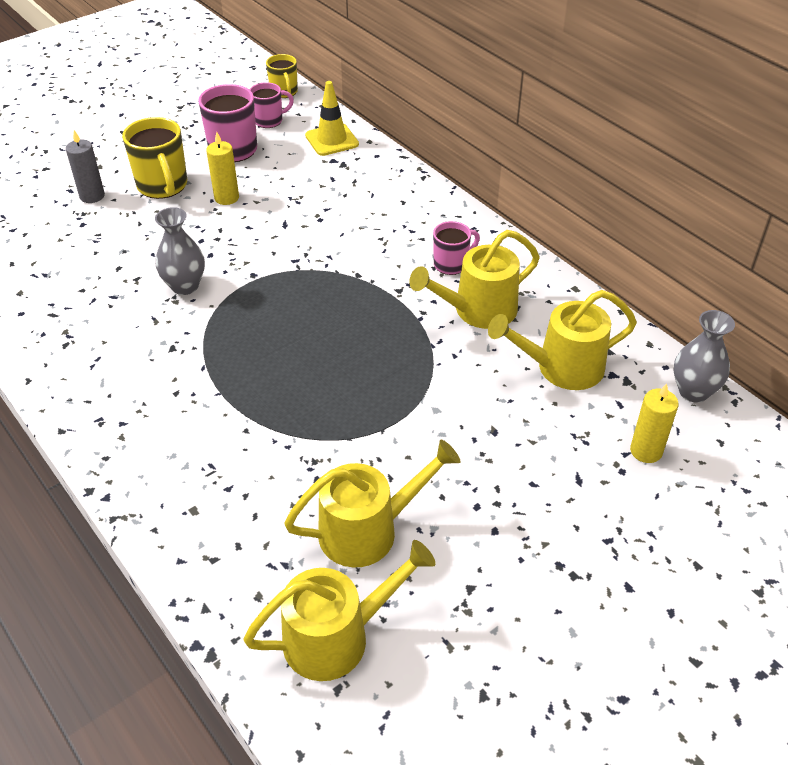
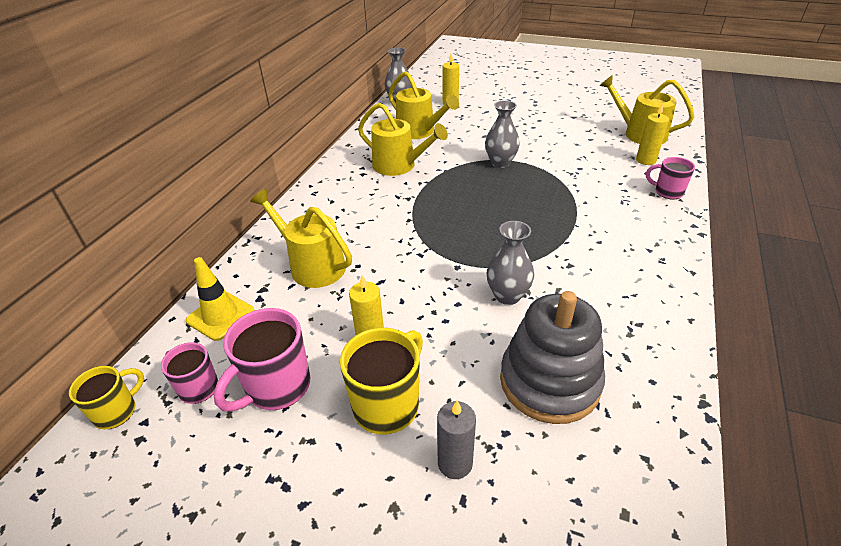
camera: 120 degrees left, 5 degrees down
(87, 262) = (549, 382): none -> grey stacking toy
(263, 573) = (646, 160): none -> yellow candle
(367, 530) = (585, 145): yellow watering can -> yellow watering can (312, 266)
(403, 405) = (500, 163): none -> grey vase
(451, 264) = (362, 188): pink mug -> pink mug (667, 192)

